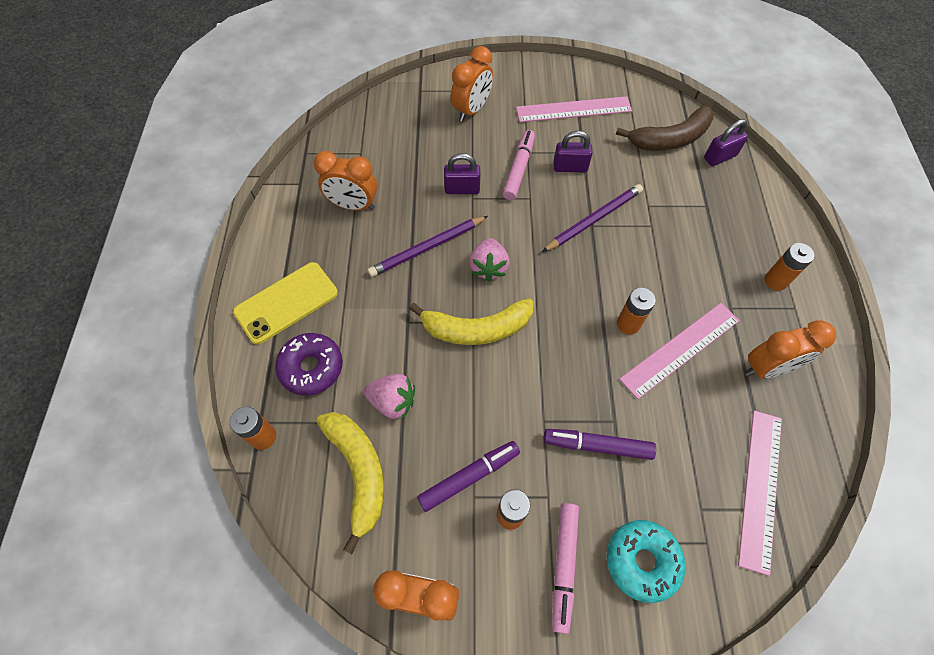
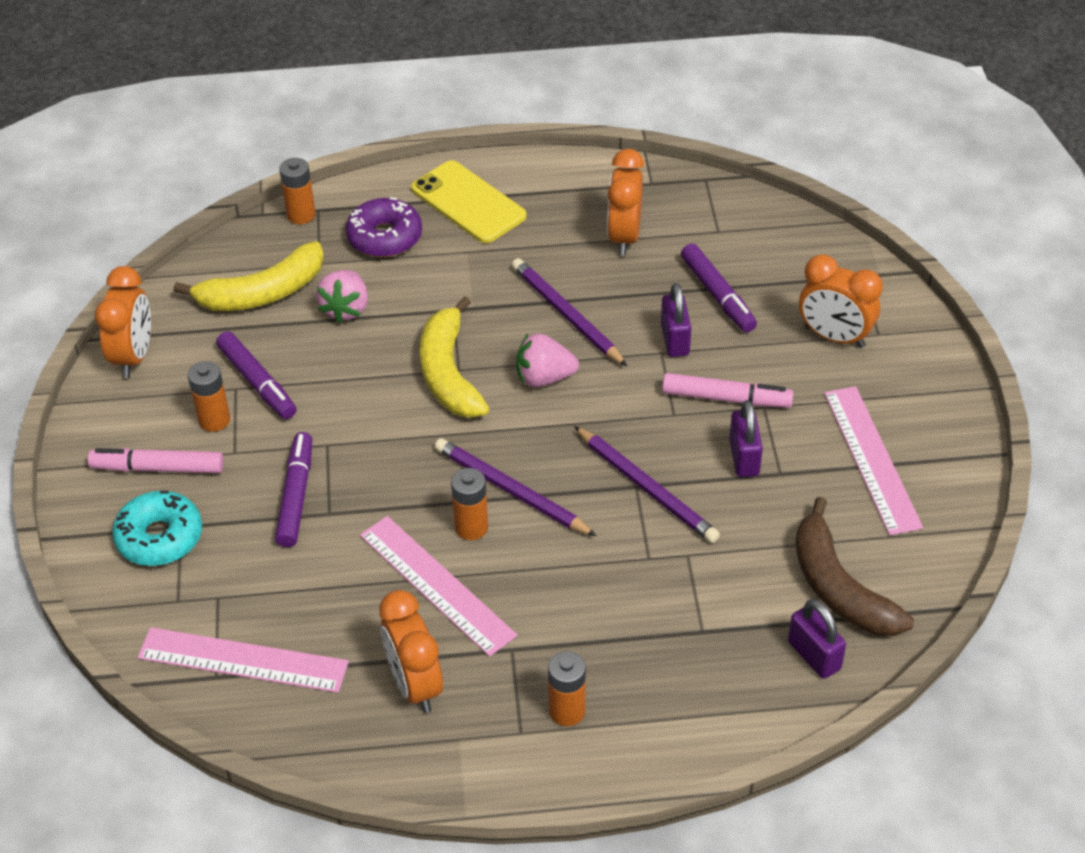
camera: 85 degrees right, 15 degrees down
(423, 161) = (717, 295): none -> purple marker
(595, 297) = (511, 491): none -> purple pencil

